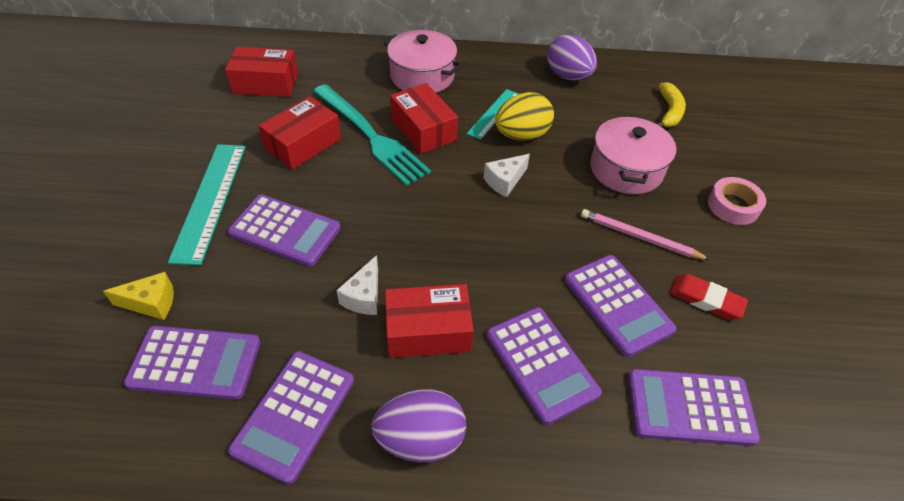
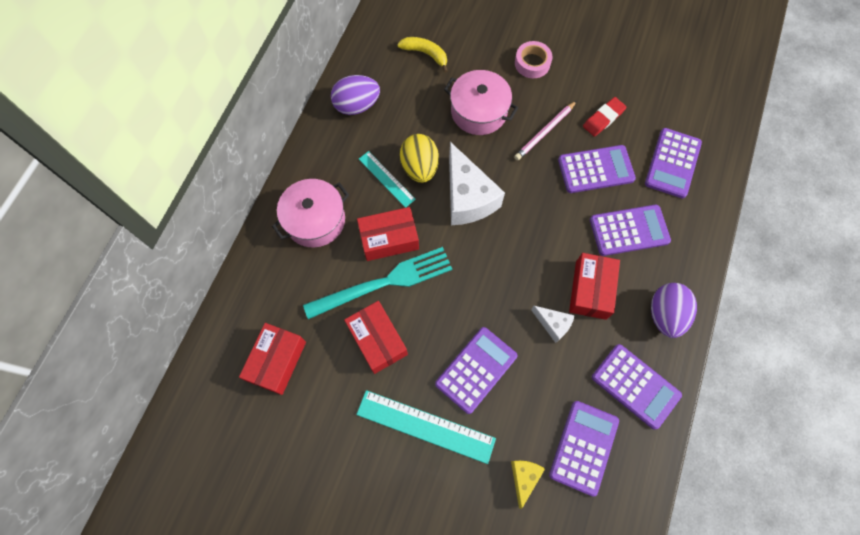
camera: 70 degrees left, 20 degrees up
(504, 181) = (467, 197): white cheese -> white cheese, size x2.00

